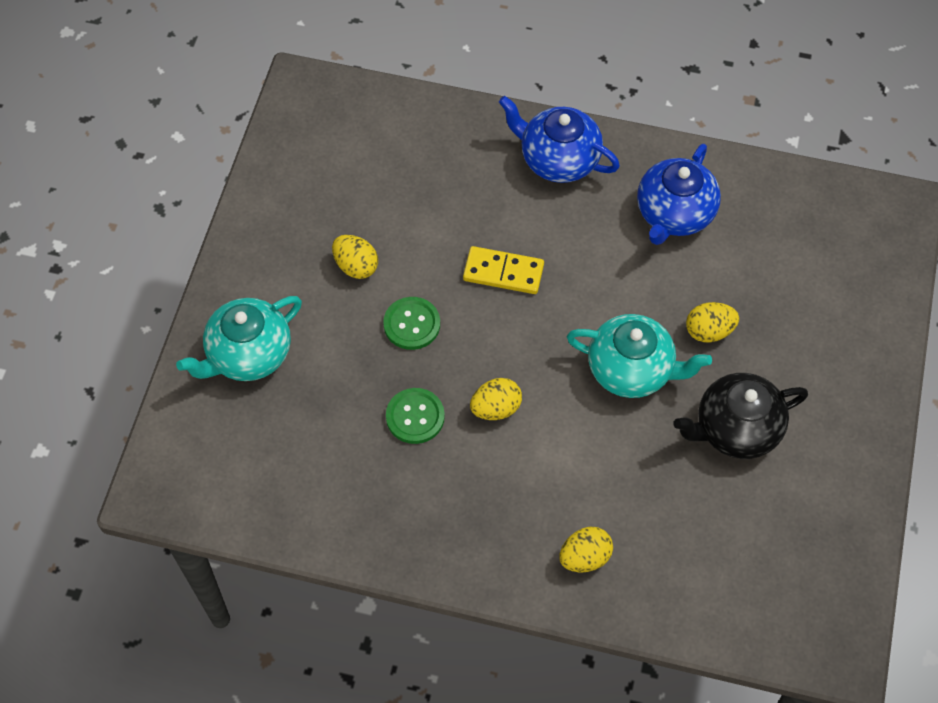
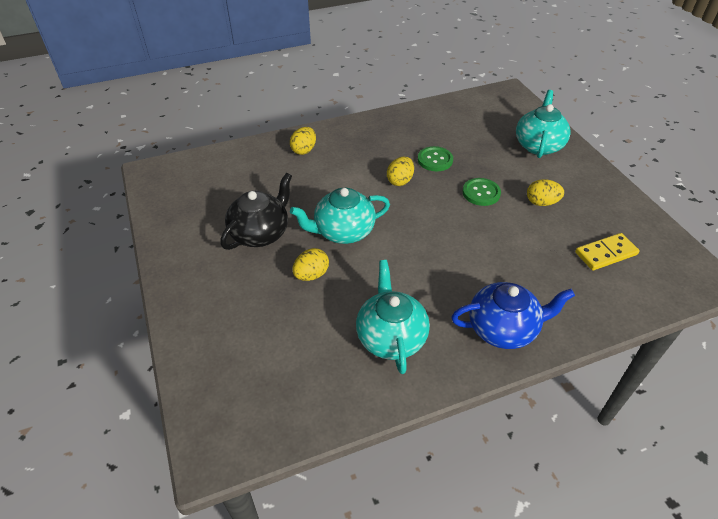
camera: 145 degrees right, 15 degrees down
(503, 272) = (462, 241): yellow domino -> yellow domino (605, 253)
(674, 214) = (391, 337): blue teapot -> turquoise teapot

